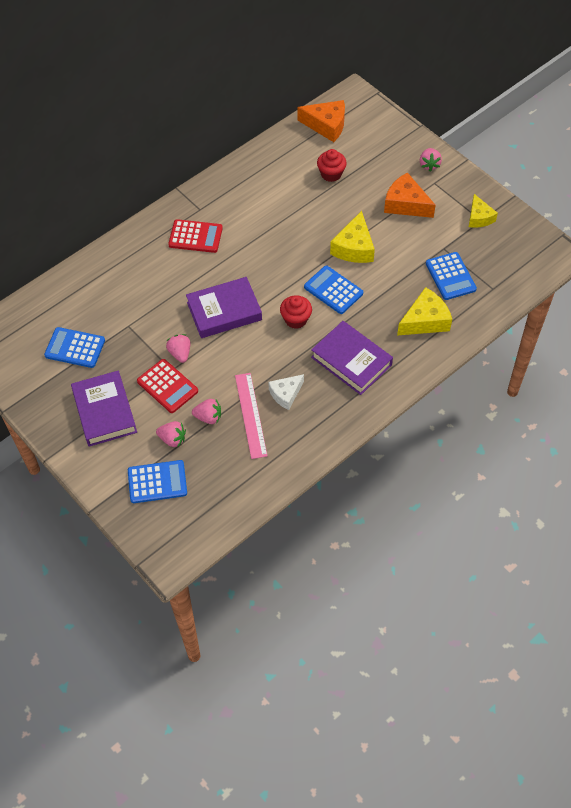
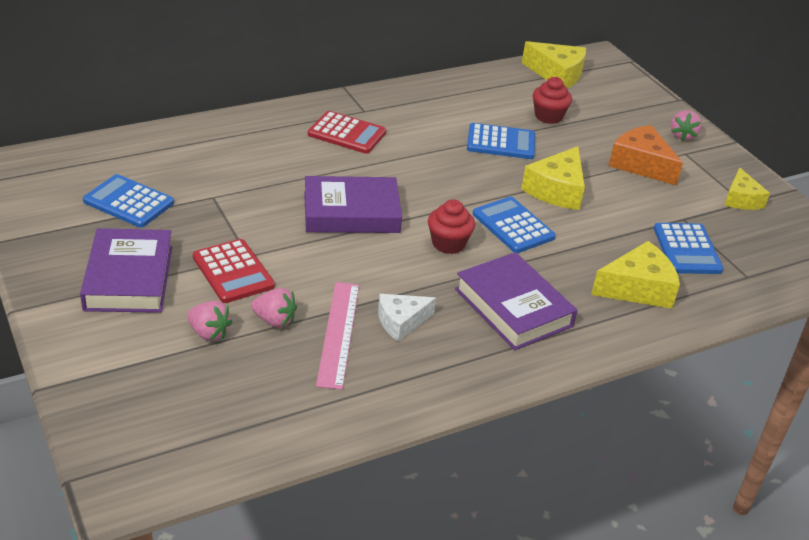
camera: 10 degrees right, 20 degrees down
(157, 482) = (159, 379): blue calculator -> blue calculator (501, 142)
(180, 353) = (269, 241): pink strawberry -> none
(326, 125) = (557, 74): orange cheese -> yellow cheese

